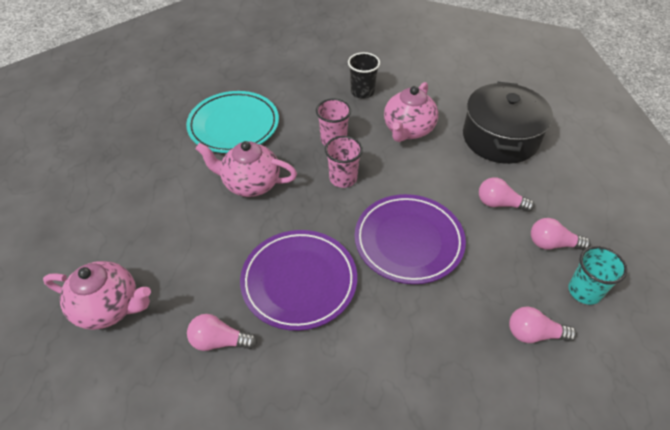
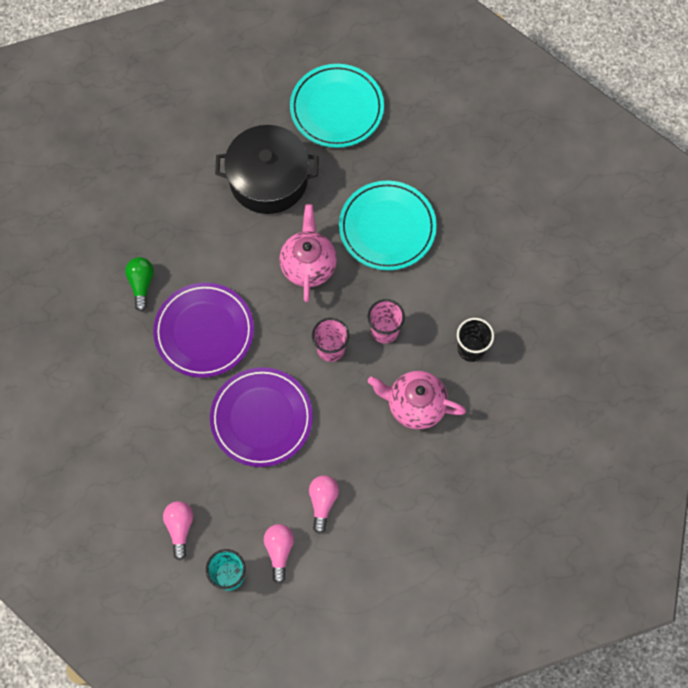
camera: 80 degrees right, 20 degrees up
(94, 143) = (337, 108): none -> turquoise plate
(109, 307) = (159, 194): pink teapot -> none
(219, 341) = (141, 284): pink light bulb -> green light bulb
(500, 138) = (422, 505): black pot -> black pot (268, 179)

